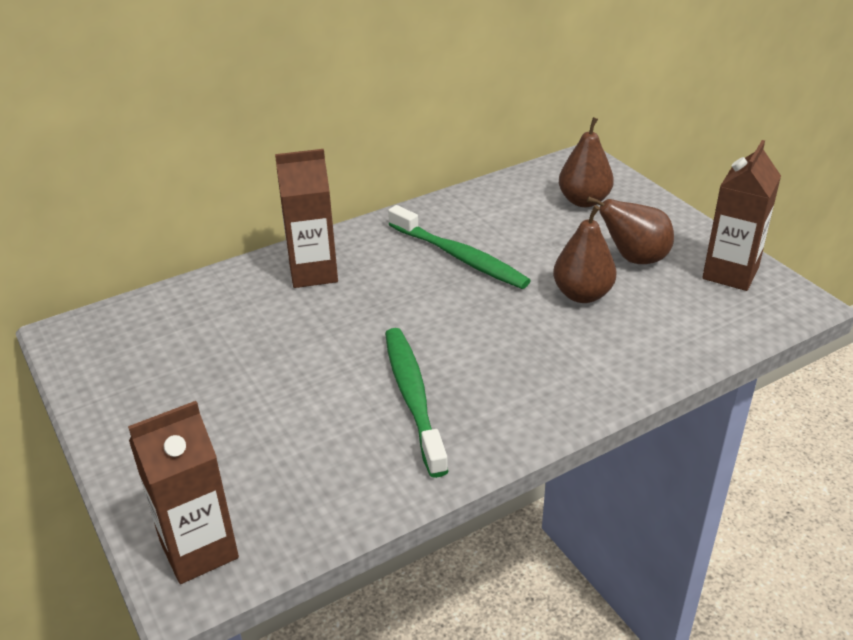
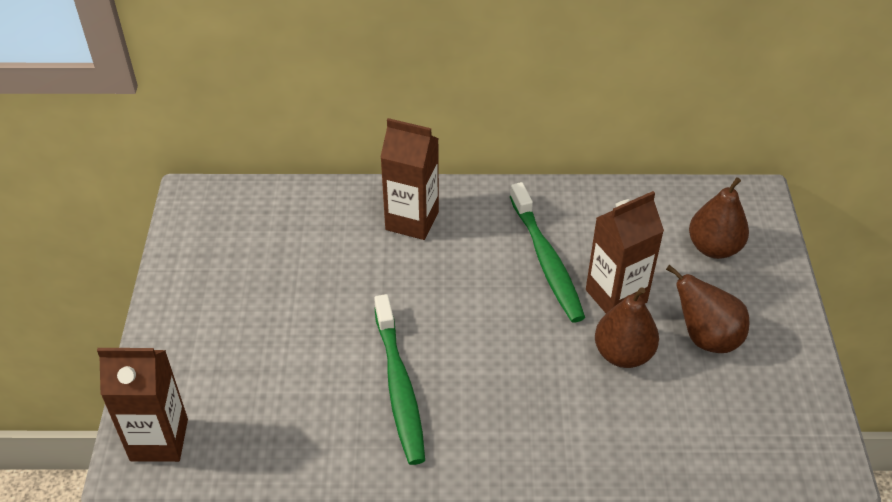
camera: 30 degrees right, 10 degrees up
(413, 397) = (399, 387): green toothbrush -> green toothbrush turned 150 degrees clockwise
(730, 273) = (786, 399): brown carton -> brown carton (616, 296)

